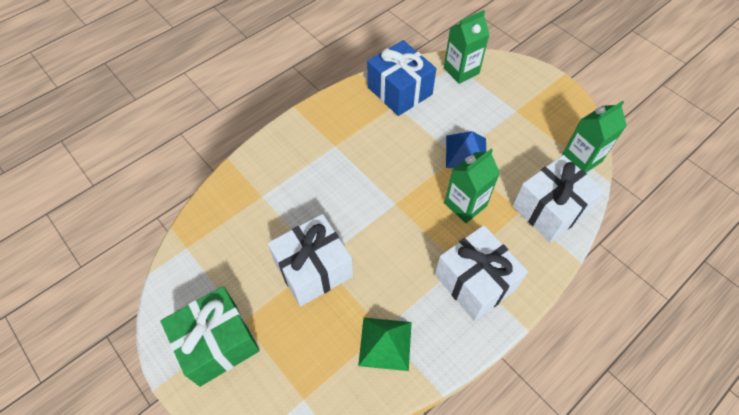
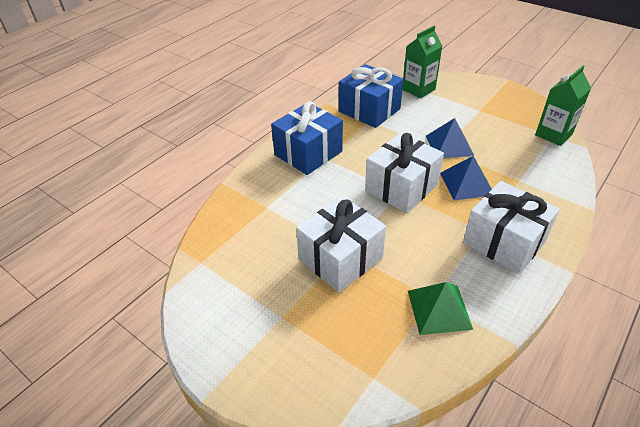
camera: 10 degrees left, 15 degrees down
(218, 343) = (261, 342): green gift -> none
(320, 136) = (308, 153): none -> blue gift
(465, 205) = (466, 183): green carton -> blue pyramid
(550, 209) = (545, 175): white gift -> white gift (401, 187)

